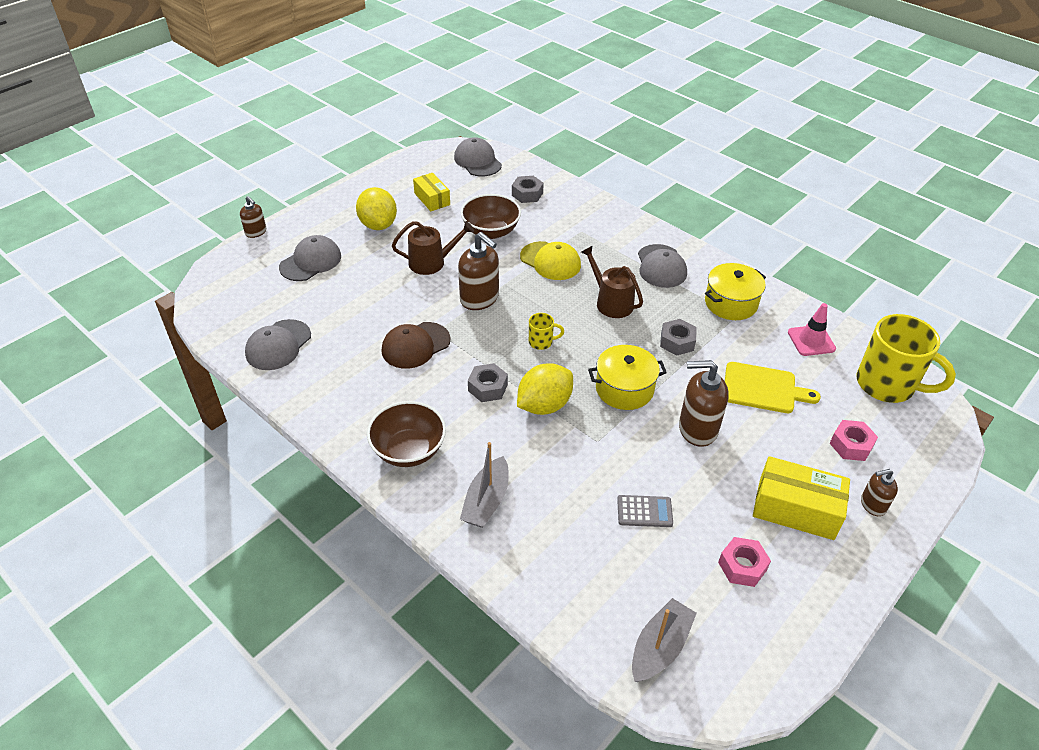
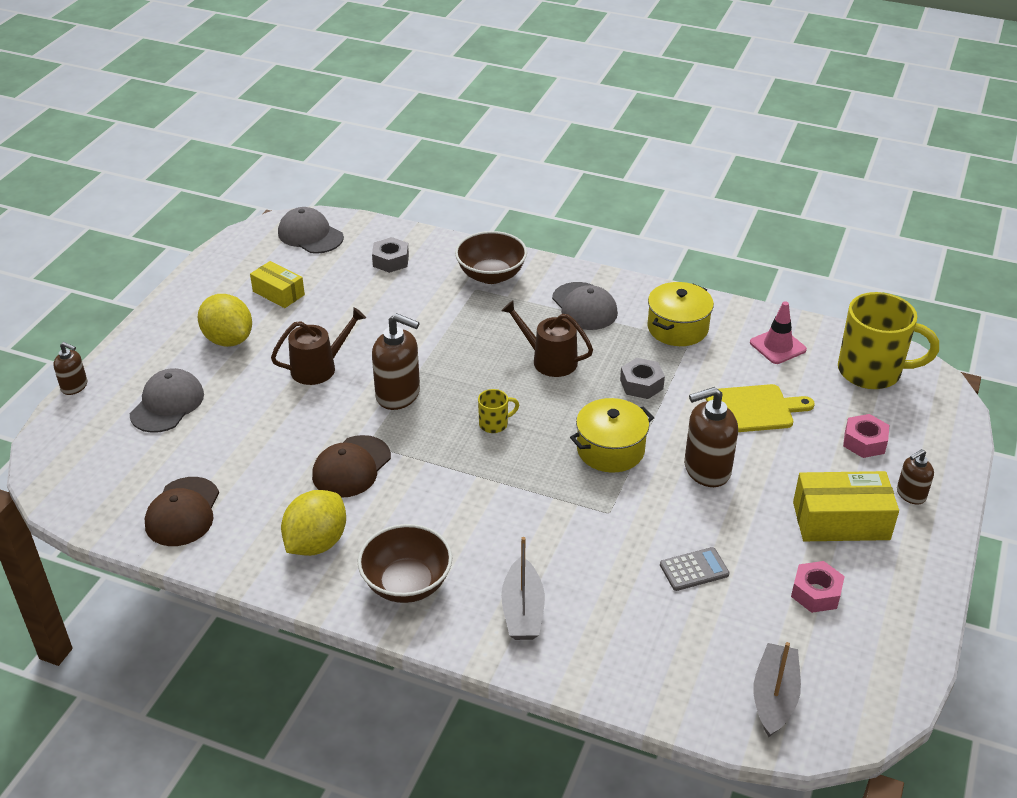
camera: 20 degrees left, 5 degrees down
(278, 345) = (183, 512): grey cap -> brown cap
(488, 387) = (460, 490): grey nut -> none
(491, 231) = (370, 314): brown bowl -> brown bowl (491, 275)
(544, 405) = (533, 491): yellow lemon -> yellow lemon (316, 543)
(550, 261) = (458, 331): yellow cap -> none

